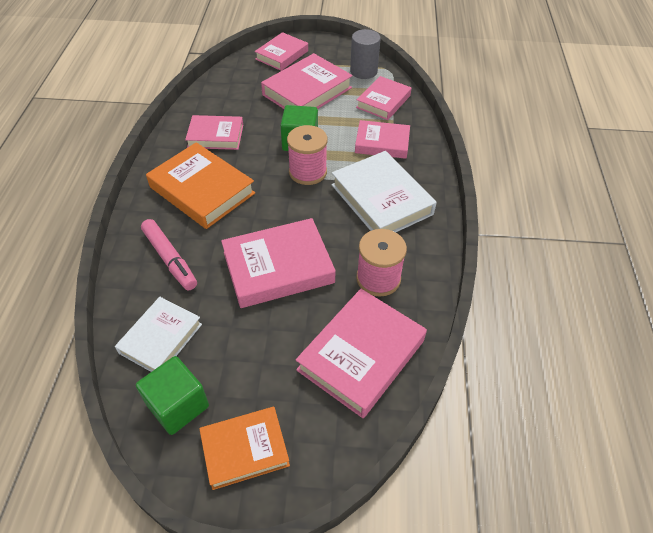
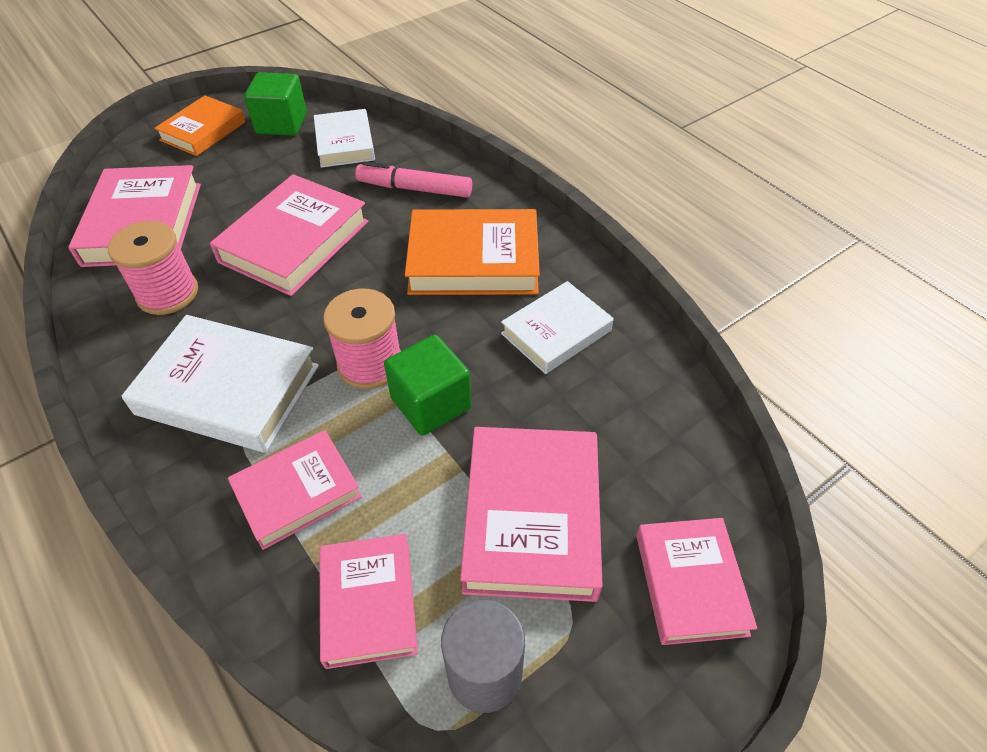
camera: 140 degrees right, 0 degrees up
(215, 136) = (556, 332): pink book -> white book

